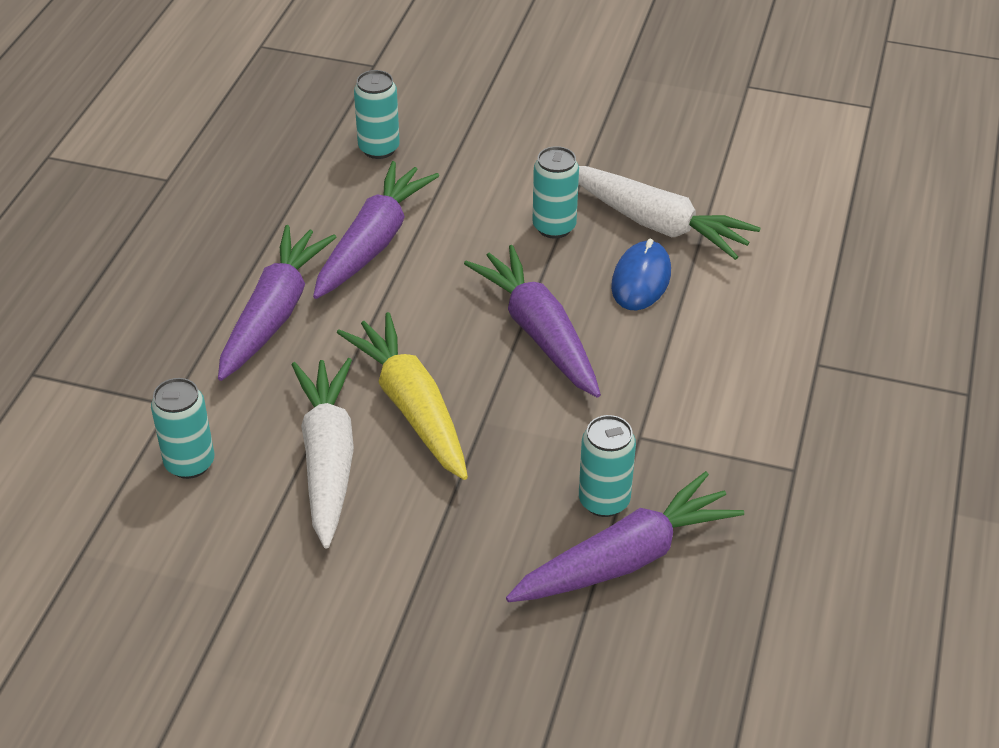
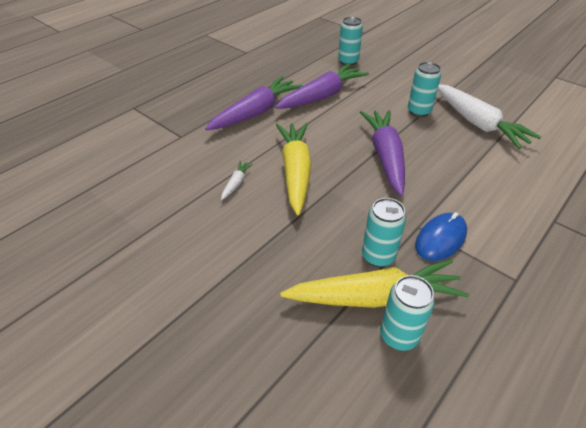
camera: 25 degrees right, 0 degrees up
(189, 463) = (169, 164): turquoise can -> turquoise can (399, 335)
(328, 459) = (236, 183): white carrot -> white carrot, size x0.42
(625, 559) = (374, 297): purple carrot -> yellow carrot
(641, 279) = (457, 146): blue mouse -> blue mouse (440, 238)

